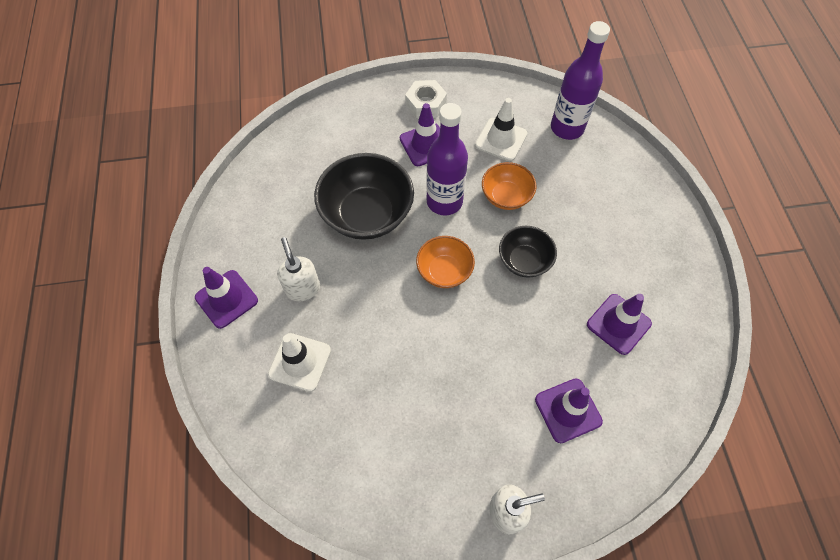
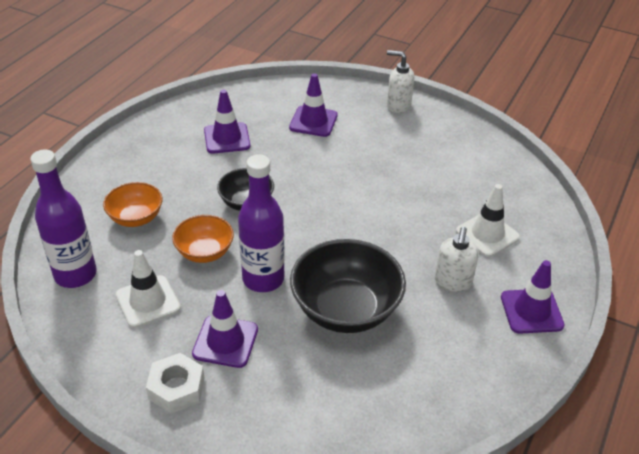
camera: 145 degrees left, 20 degrees down
(444, 271) = (318, 230): orange bowl -> orange bowl (136, 218)

